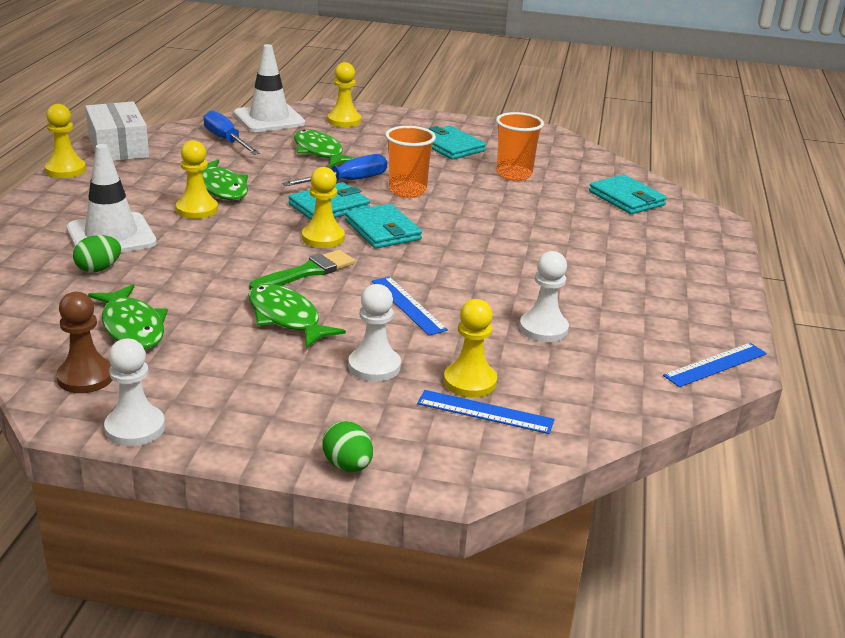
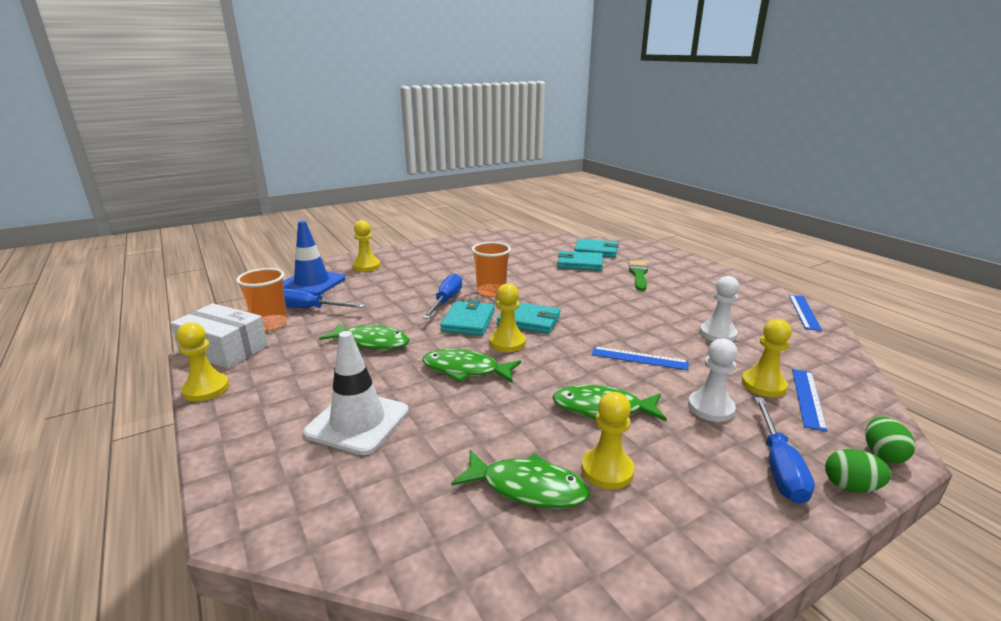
camera: 40 degrees left, 5 degrees down
(86, 377) = (587, 562): brown pawn -> none
(98, 269) = (402, 456): green egg -> green egg (882, 454)
(135, 428) = (711, 576): white pawn -> none
(197, 209) = (385, 366): yellow pawn -> yellow pawn (607, 470)
(269, 119) = (312, 283): white traffic cone -> blue traffic cone
(307, 272) = (546, 370): green brush -> green brush (638, 274)
(319, 152) = (391, 290): green fish -> green fish (465, 370)
(326, 423) = (779, 466): none -> blue screwdriver
(450, 146) = (459, 258): turquoise wallet -> turquoise wallet (580, 263)
(485, 412) = (808, 398): blue ruler -> blue ruler turned 45 degrees counterclockwise
(514, 174) = (523, 260): orange cup -> orange cup (270, 324)

